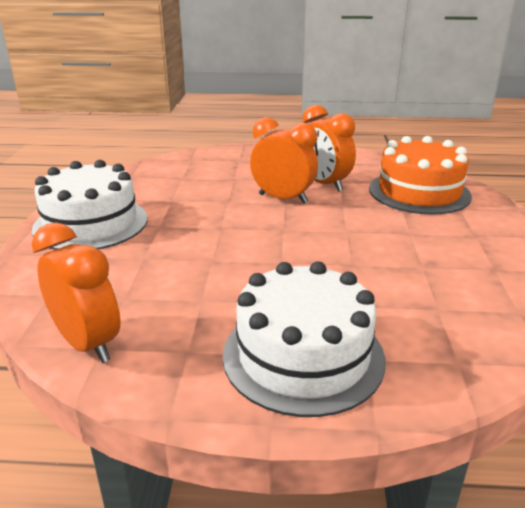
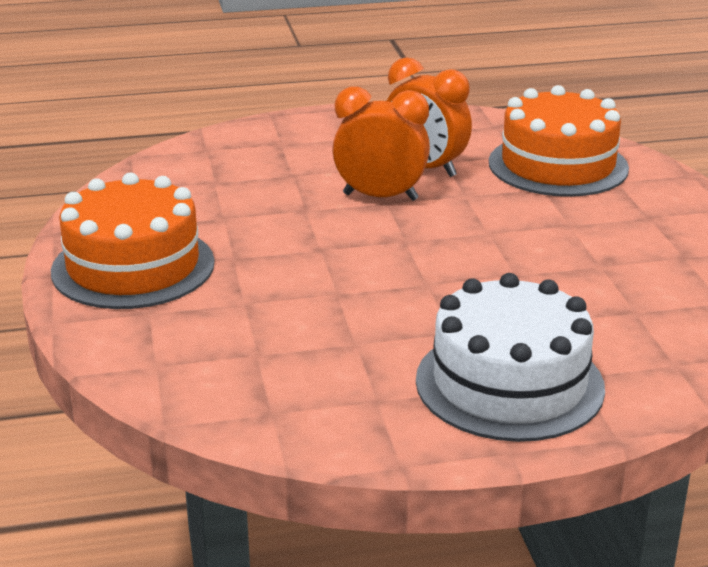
camera: 15 degrees left, 0 degrees up
(88, 343) = (253, 411): orange clock -> none
(91, 223) = (133, 266): white cake -> orange cake

